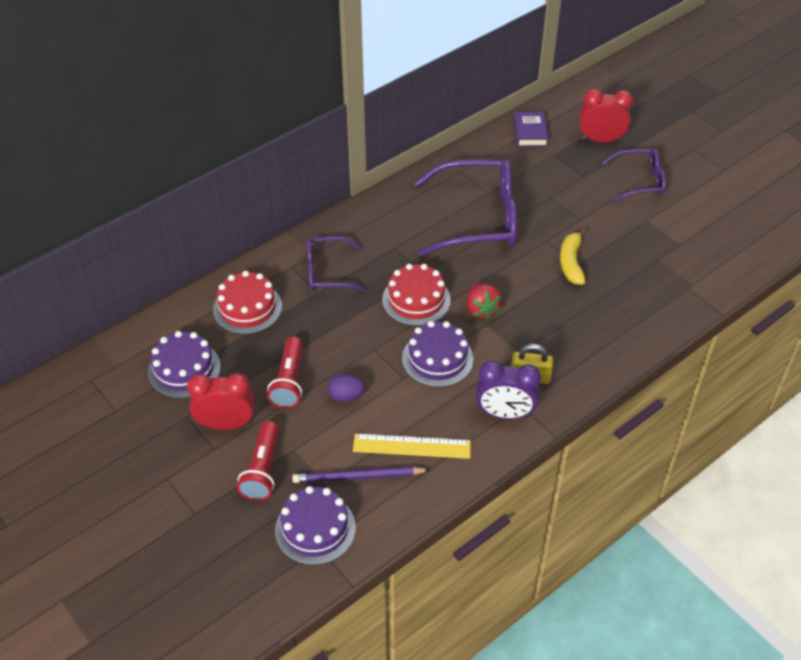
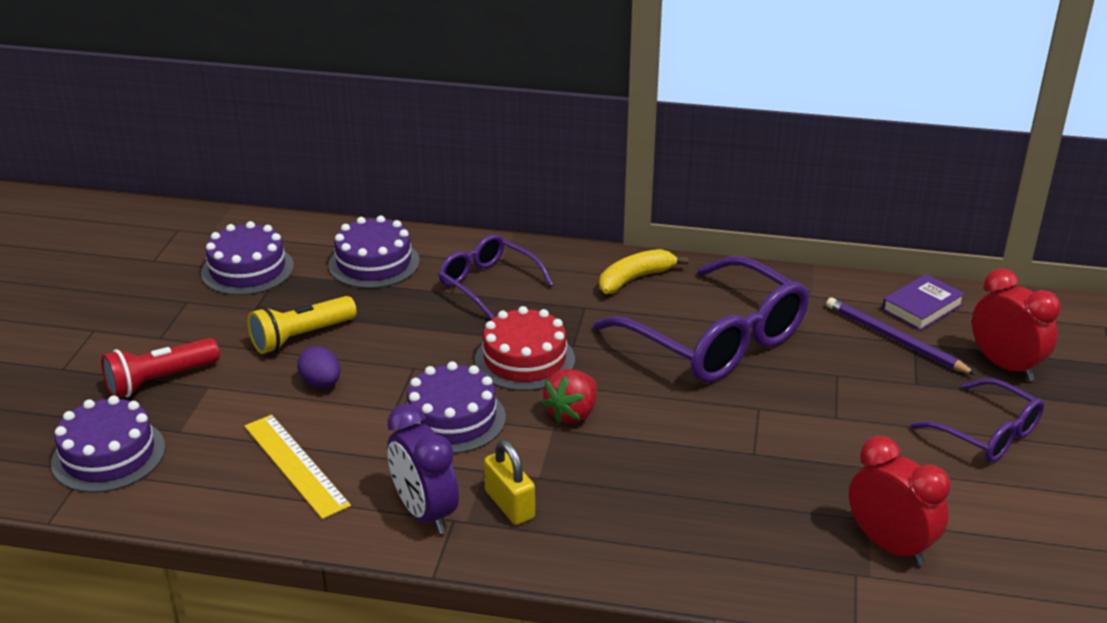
camera: 50 degrees right, 15 degrees down
(226, 424) = (200, 328): red clock -> red clock (890, 545)
(247, 308) = (374, 263): red cake -> purple cake
(289, 382) = (300, 337): red flashlight -> yellow flashlight
(358, 477) = (211, 448): purple pencil -> purple pencil (894, 339)
(571, 262) = (749, 446): yellow banana -> yellow banana (635, 279)

